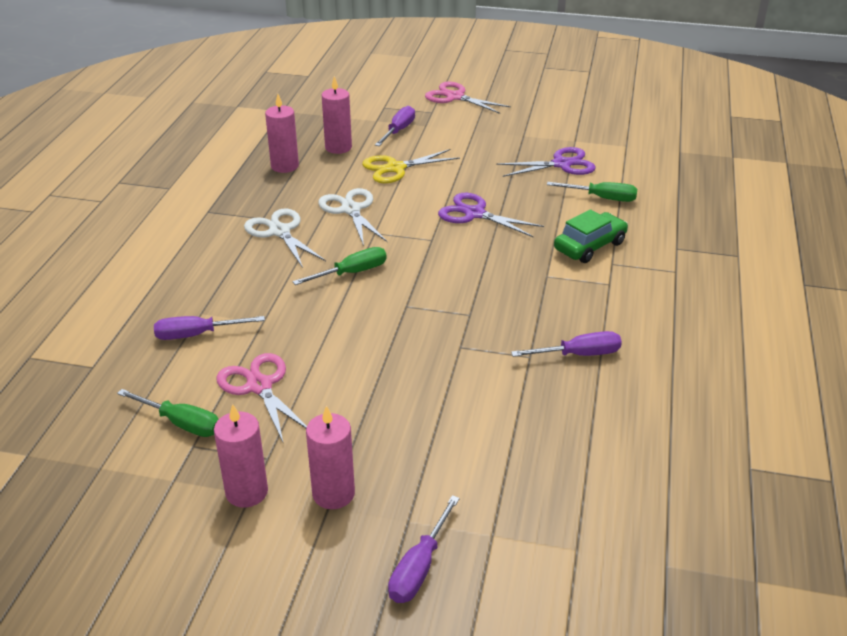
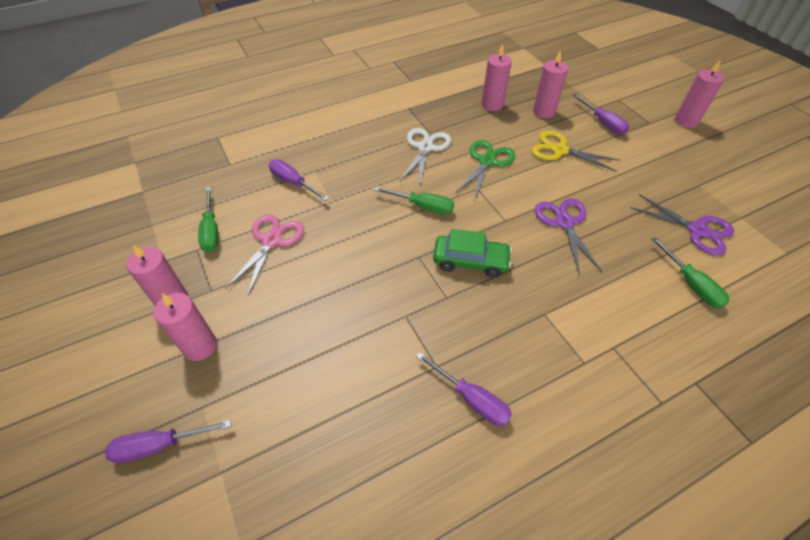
camera: 50 degrees right, 15 degrees up
(351, 210) = (487, 161): white scissors -> green scissors
(398, 131) = (603, 123): purple screwdriver -> purple screwdriver turned 75 degrees clockwise
(455, 97) = (686, 121): pink scissors -> pink candle
(589, 246) = (616, 317): green car -> green car (470, 261)

